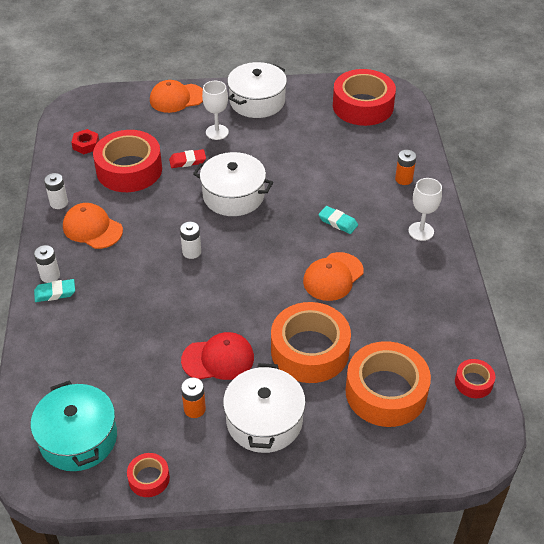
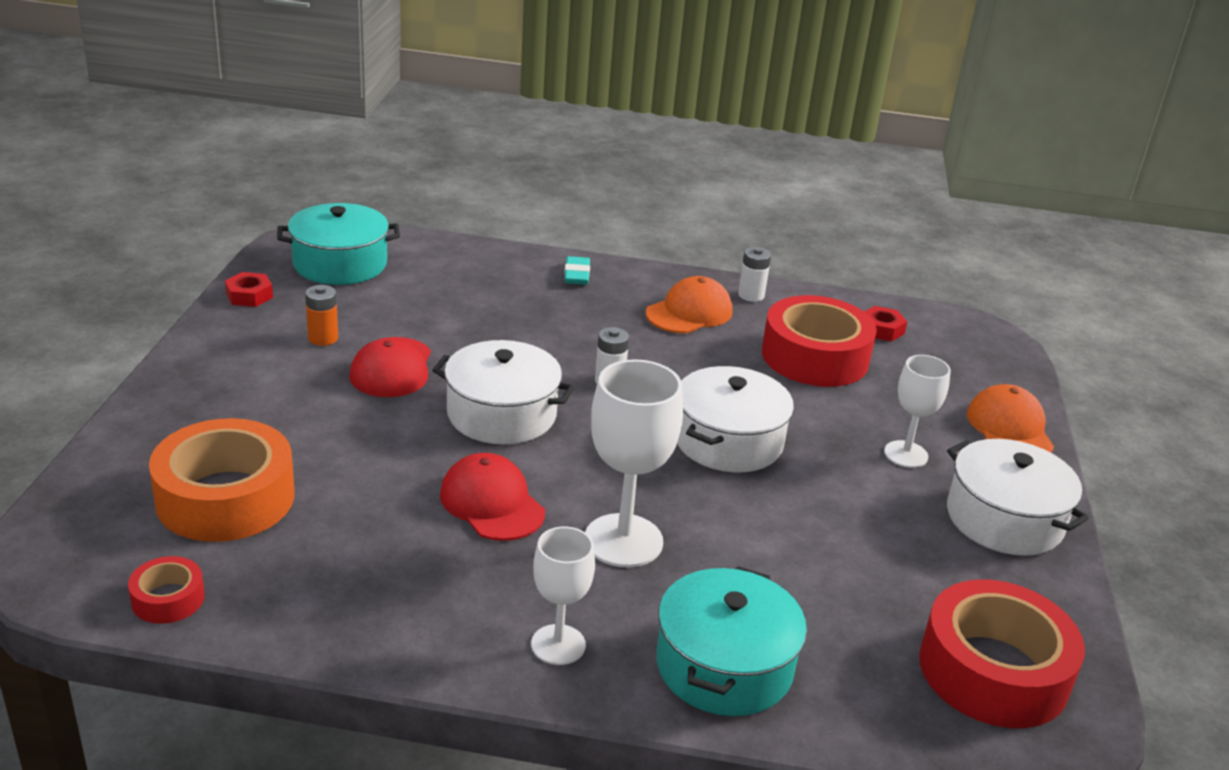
camera: 100 degrees right, 15 degrees down
(50, 276) = (609, 275): white battery -> none
(149, 478) = (249, 295): red tape -> red nut
(187, 161) = (828, 411): red eraser -> none
(264, 420) = (263, 383): white pot -> white pot (502, 414)
(310, 350) = (354, 445): orange tape -> none
(333, 277) = (492, 503): orange cap -> red cap
(338, 222) = (623, 541): turquoise eraser -> white goblet
(403, 179) = (724, 666): orange battery -> turquoise pot

